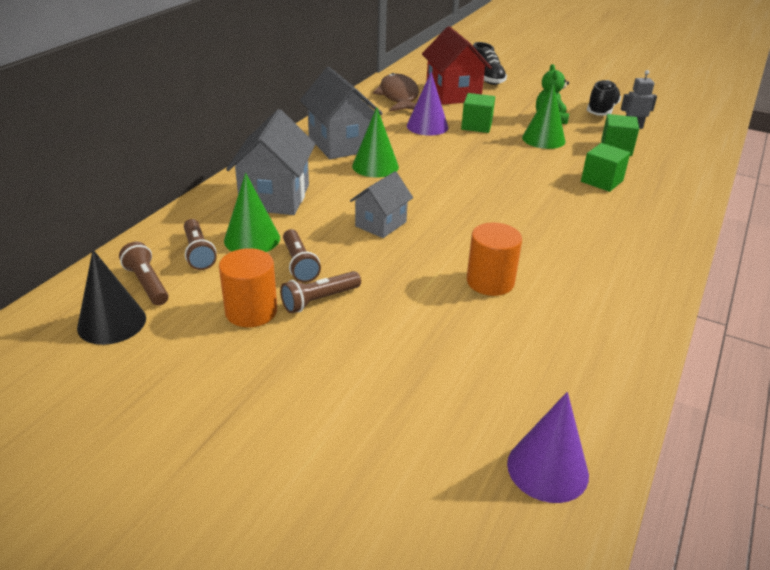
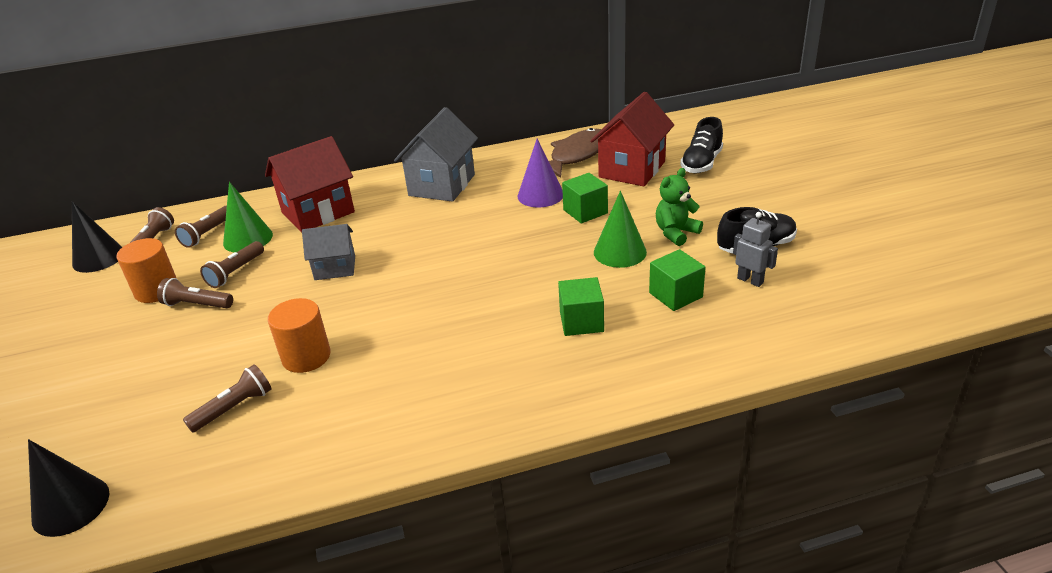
camera: 50 degrees right, 0 degrees up
(275, 197) = (318, 212): grey house -> red house
(375, 166) = (427, 216): green cone -> none
(514, 337) = (234, 408): none -> brown flashlight
(547, 469) = (70, 506): purple cone -> black cone

